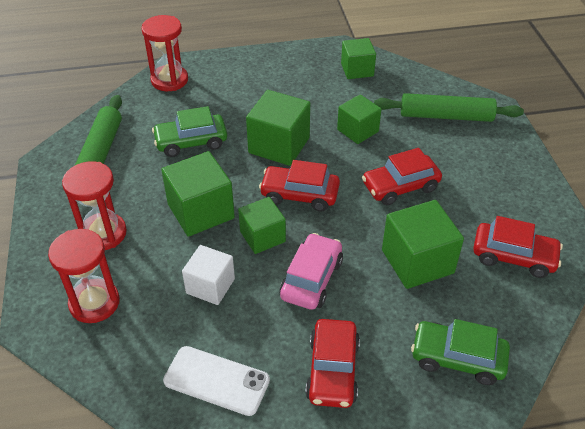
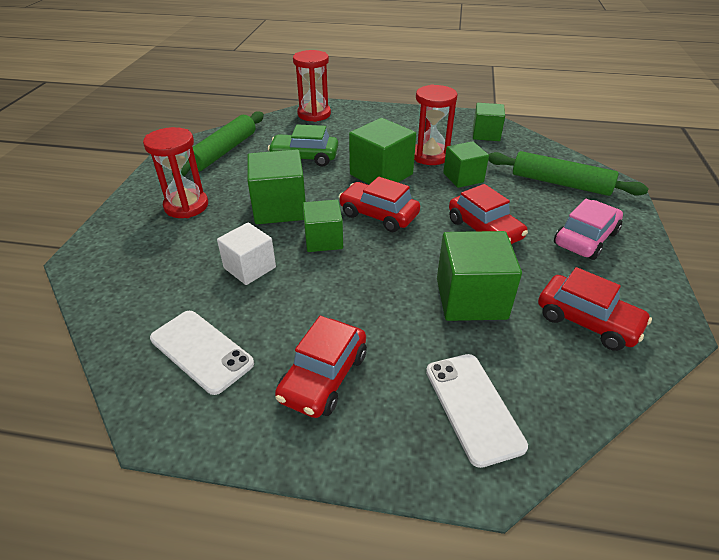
camera: 20 degrees right, 5 degrees down
(94, 303) = (140, 255): red hourglass -> red hourglass (430, 156)
(311, 279) = (350, 286): pink car -> pink car (585, 238)
(400, 186) = (484, 229): red car -> red car turned 120 degrees counterclockwise
(457, 358) = (473, 407): green car -> white phone

